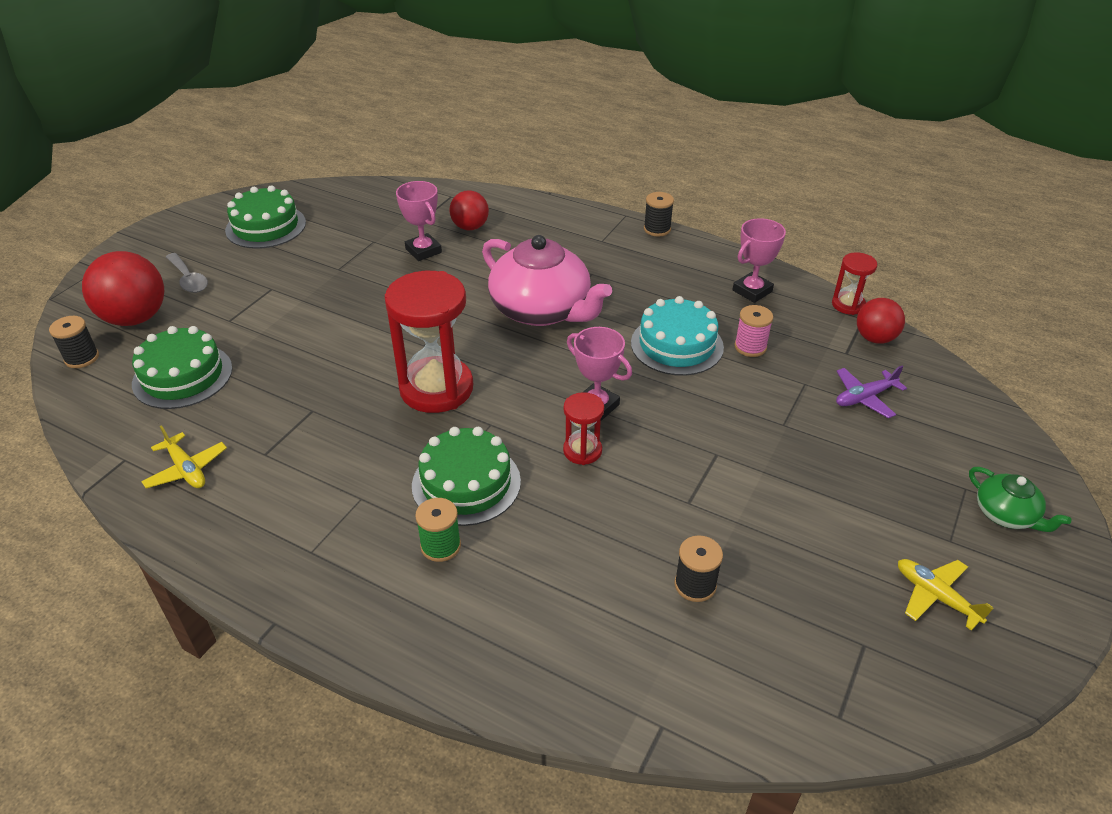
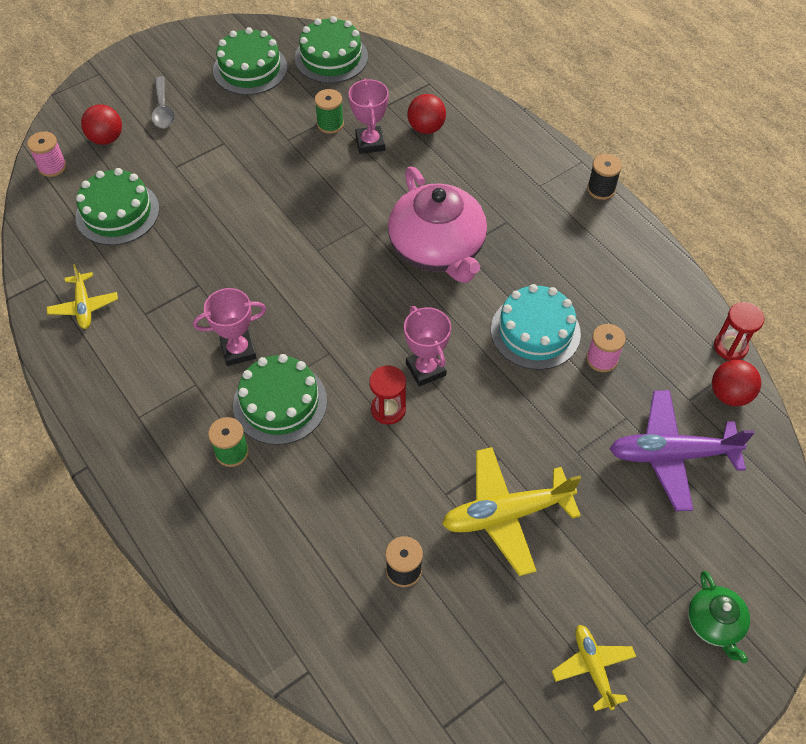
camera: 25 degrees right, 15 degrees up
(82, 358) = (52, 167): black spool -> pink spool
(135, 318) = (106, 138): red ball -> red ball, size x0.61
(344, 200) = (331, 57): none -> green cake
(374, 247) = (330, 124): none -> green spool
(436, 388) = (304, 300): red hourglass -> none
(752, 291) = (646, 296): pink trophy -> pink trophy (238, 350)
(758, 497) = (506, 514): none -> yellow plane
(864, 398) = (671, 455): purple plane -> purple plane, size x1.74

